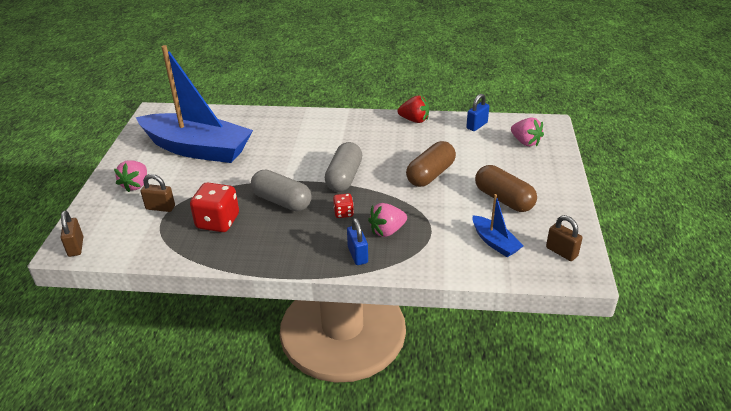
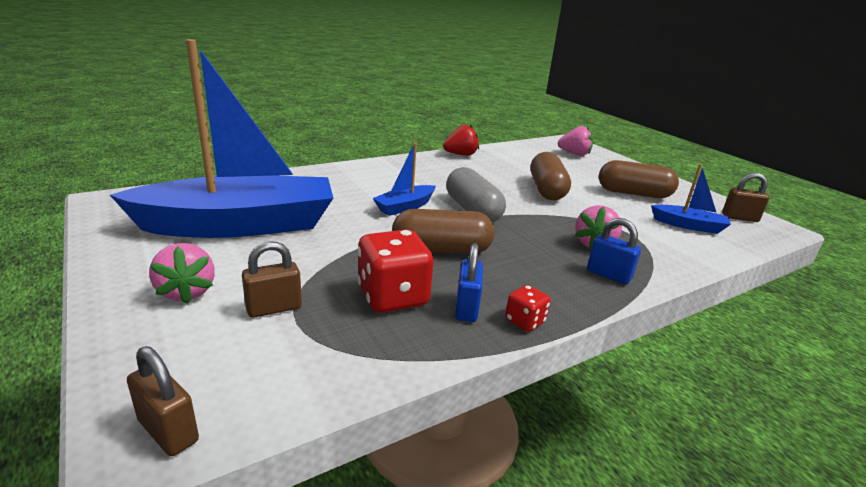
camera: 40 degrees left, 10 degrees down
(282, 201) = (441, 249): grey capsule -> brown capsule
(304, 161) = (405, 207): none -> blue boat
(343, 213) = (526, 241): red dice -> red dice (524, 321)
(477, 125) = (519, 150): blue padlock -> blue padlock (466, 308)

